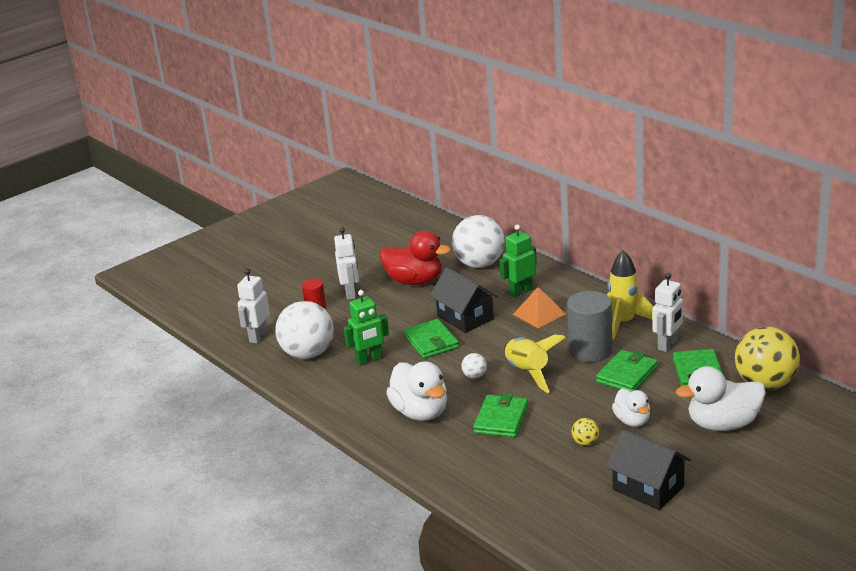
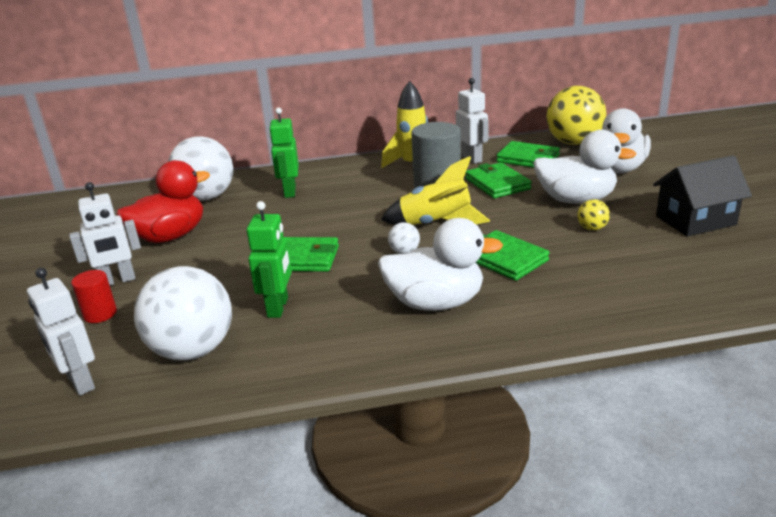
camera: 60 degrees left, 0 degrees up
(350, 293) = (118, 281): white robot -> white robot turned 135 degrees clockwise
(465, 318) = (288, 229): black house -> none
(539, 314) = (341, 193): orange pyramid -> none
(632, 421) = (575, 200): white duck -> white duck, size x1.65

